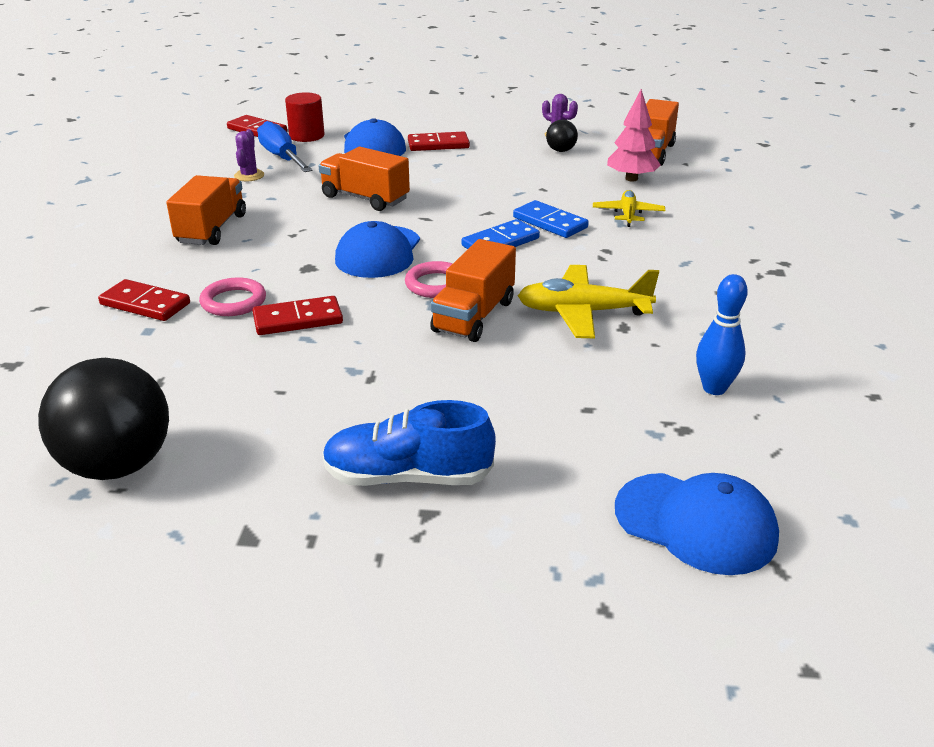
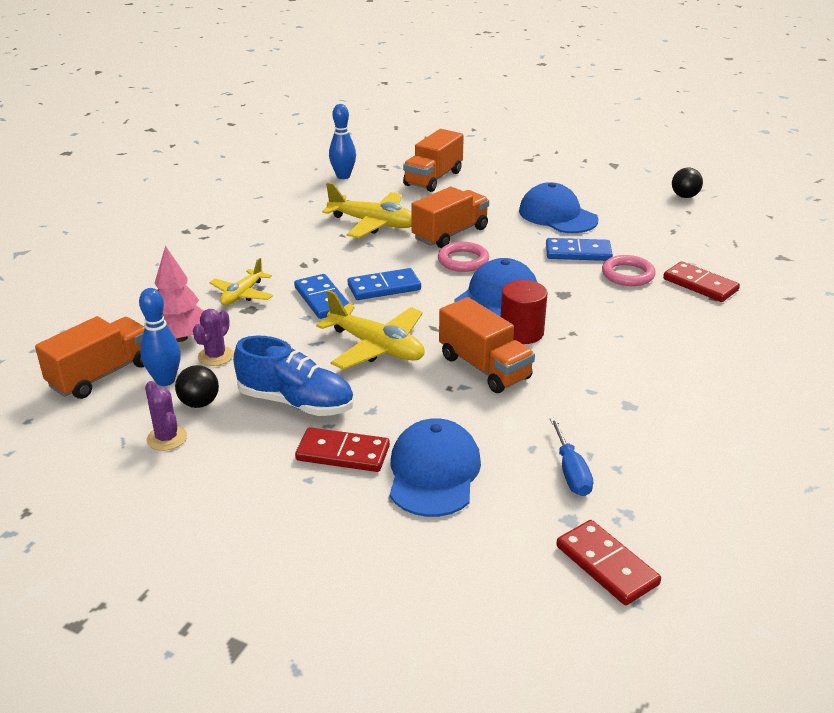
camera: 160 degrees left, 0 degrees up
(118, 465) = (684, 196): black ball -> black ball, size x0.47
(212, 229) = (656, 355): orange truck -> orange truck (433, 178)
(249, 176) = (618, 439): purple cactus -> purple cactus (215, 356)
(282, 157) = (571, 471): blue screwdriver -> blue screwdriver, size x0.64
(298, 319) = (578, 253): red domino -> blue domino
(307, 136) = (525, 525): red cylinder -> red cylinder (521, 332)
(407, 477) = (533, 170): blue shoe -> blue shoe (296, 402)
(465, 197) = (376, 347): none -> yellow plane
(602, 156) = (165, 380): none -> blue bowling pin
(696, 523) = (414, 140): blue cap -> blue cap (557, 215)

